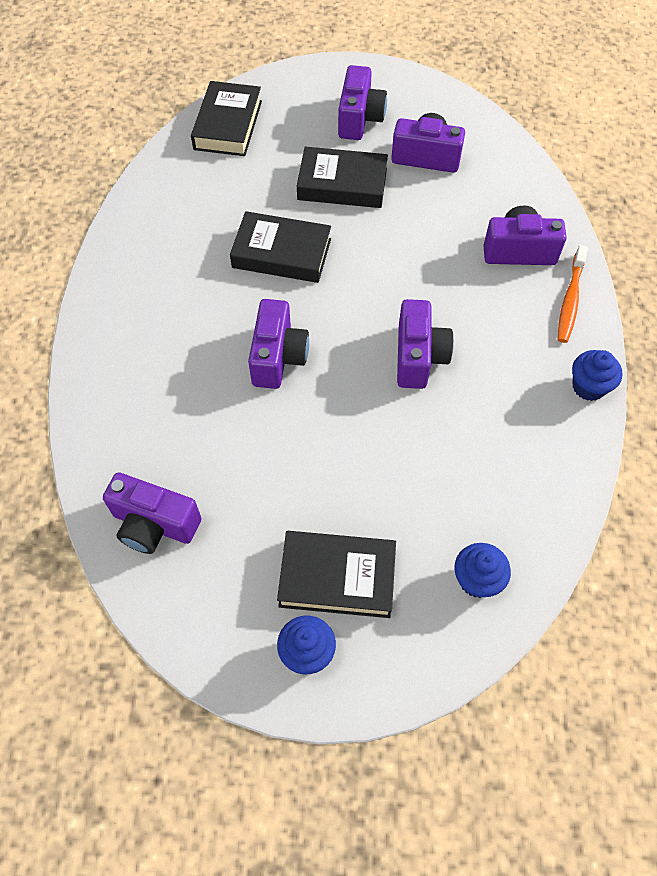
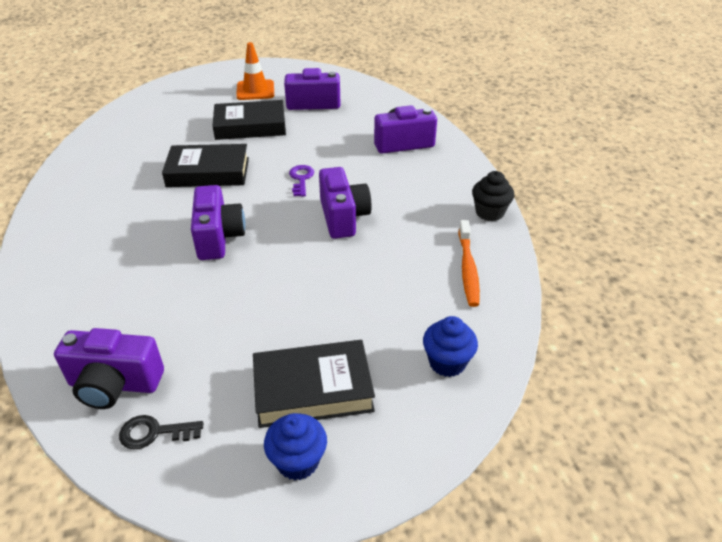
camera: 15 degrees left, 20 degrees down
(184, 587) = (154, 433): none -> black key
(228, 125) = (148, 106): black book -> none
(359, 119) = (255, 90): purple camera -> orange traffic cone
(384, 286) = (301, 179): none -> purple key
(570, 300) = (453, 164): orange toothbrush -> orange toothbrush (468, 268)
(588, 387) = (489, 212): blue cupcake -> black cupcake

